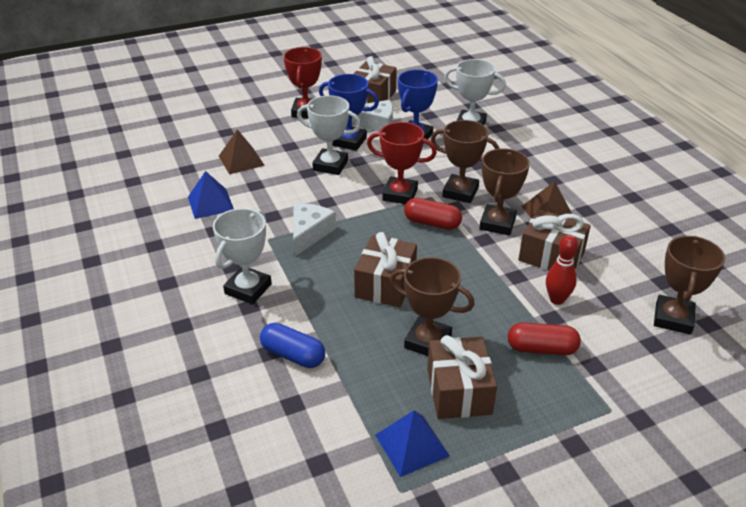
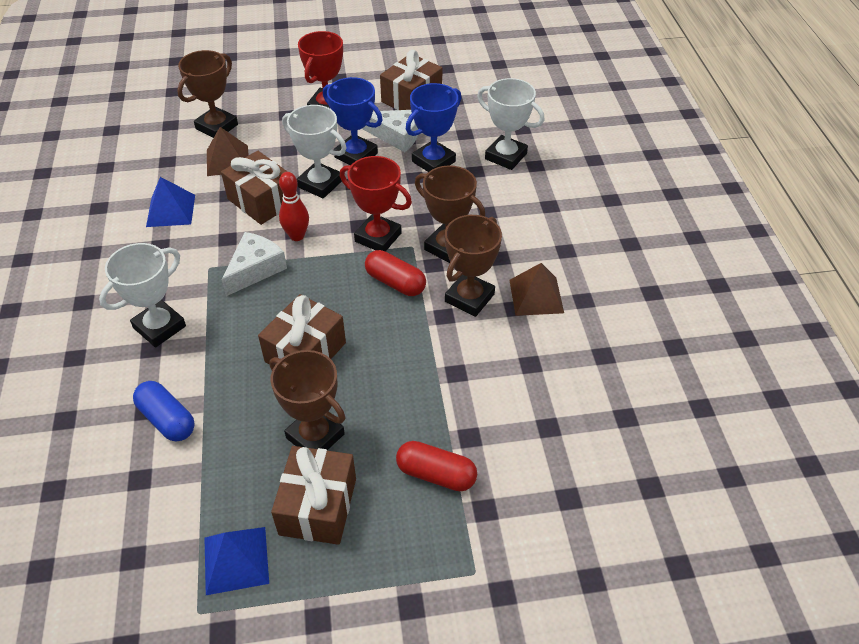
camera: 15 degrees right, 10 degrees up
(551, 256) = (510, 355): brown gift -> brown gift (262, 201)
(557, 299) = (486, 414): red bowling pin -> red bowling pin (297, 236)
(673, 318) = (611, 470): brown trophy -> brown trophy (217, 127)

